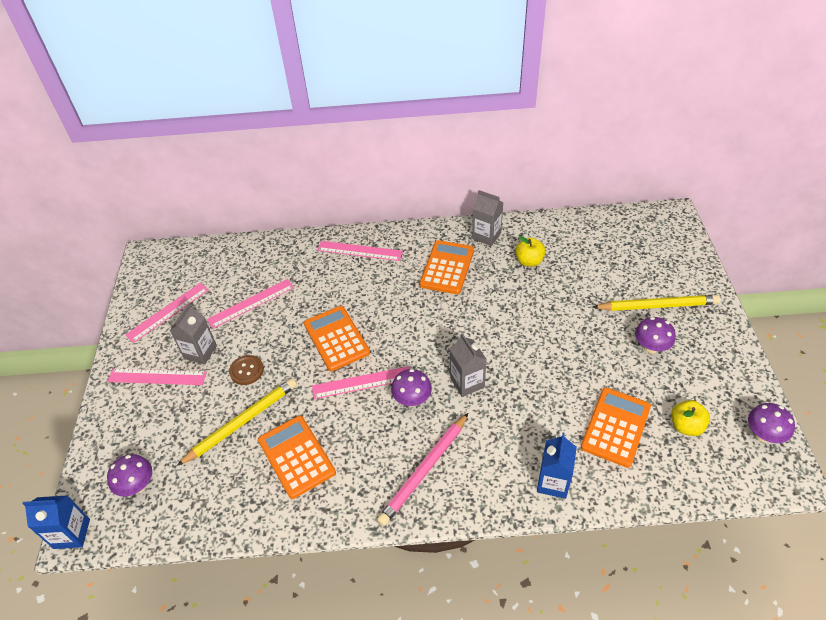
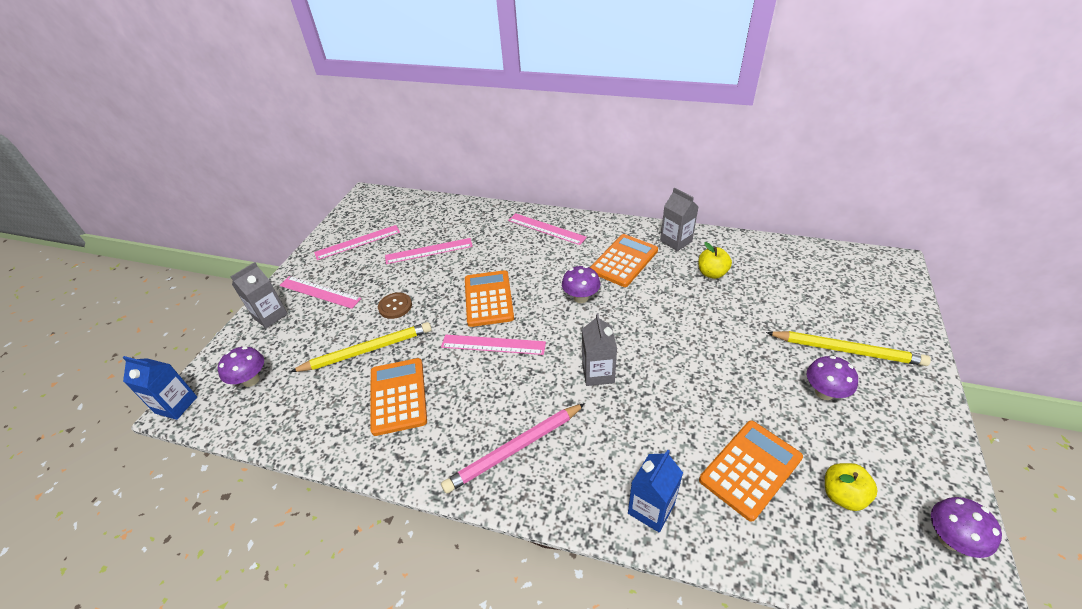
camera: 20 degrees right, 5 degrees down
(200, 352) = (365, 281): grey carton -> grey carton (270, 316)
(412, 400) = (534, 374): purple mushroom -> purple mushroom (581, 297)

